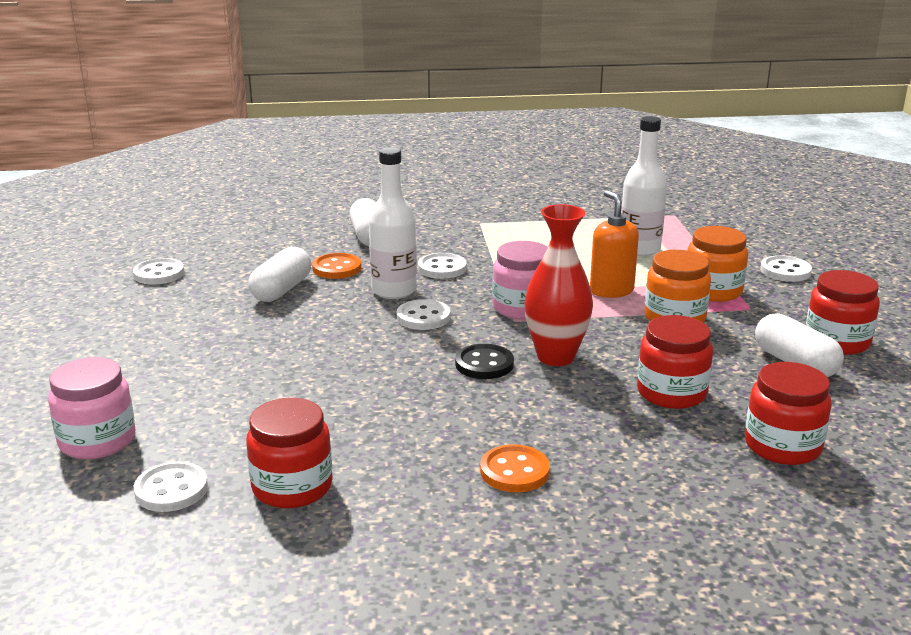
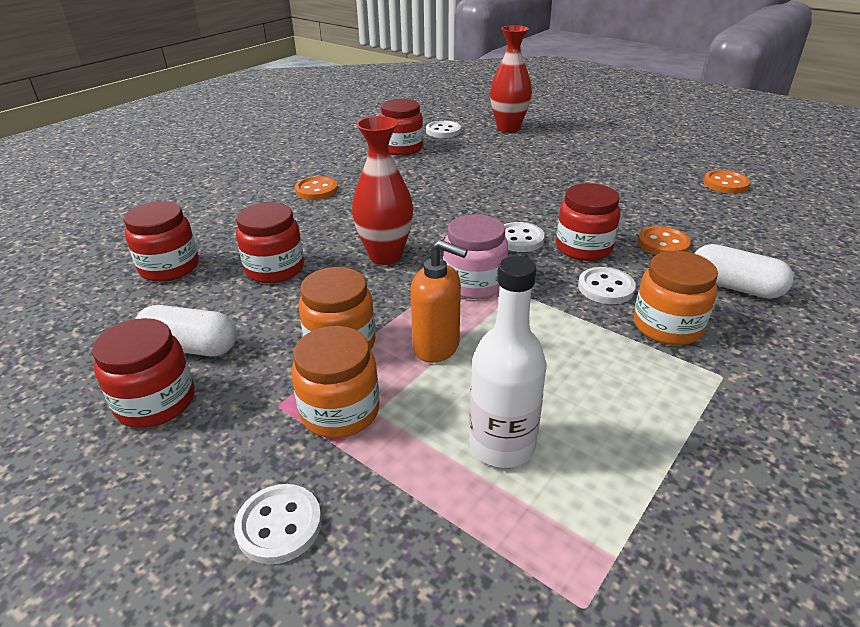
camera: 135 degrees right, 10 degrees up
(97, 440) = (508, 128): pink jar -> red vase
(159, 274) = (725, 184): white button -> orange button
(281, 290) = (641, 211): white capsule -> none
(394, 291) = (584, 248): white bottle -> red jar
(456, 243) = (667, 326): none -> orange jar
(484, 364) = (421, 229): black button -> none

